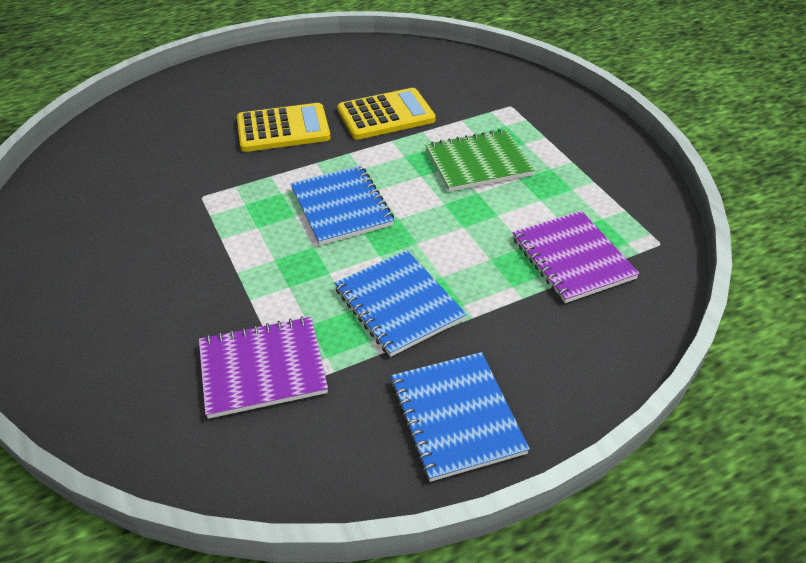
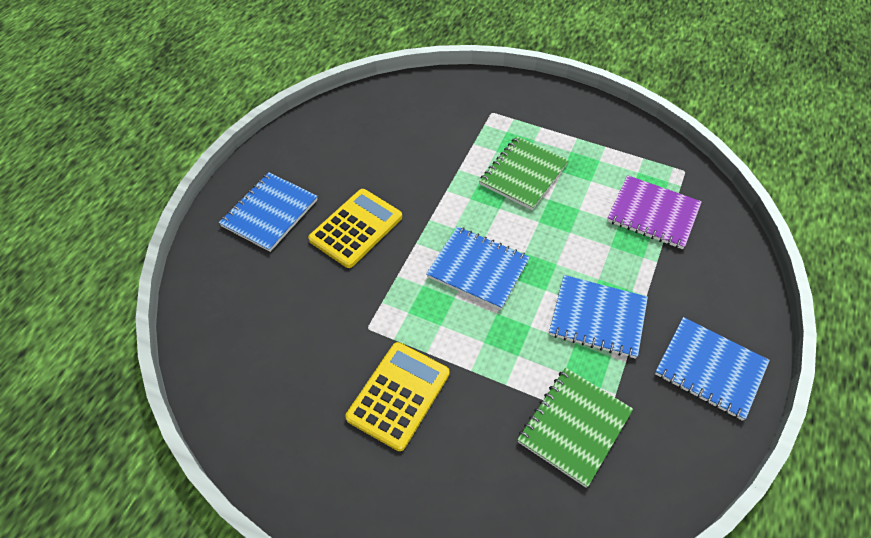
camera: 40 degrees left, 10 degrees up
(236, 88) = (269, 213): none -> blue notebook
(262, 368) = (574, 426): purple notebook -> green notebook
(386, 115) = (417, 170): yellow calculator -> yellow calculator (398, 395)

